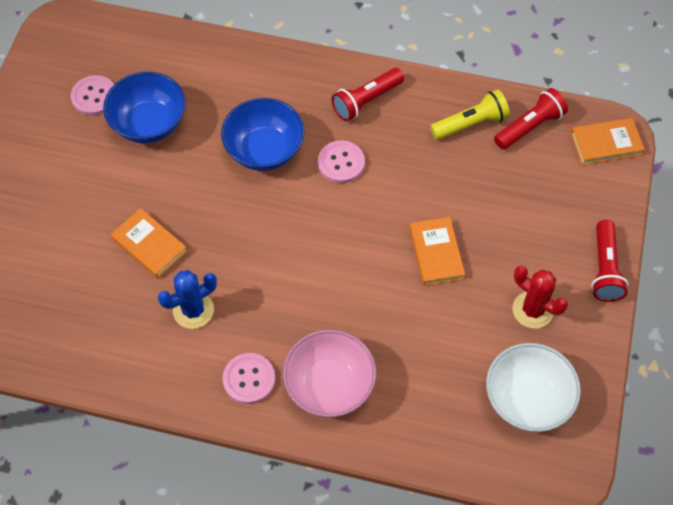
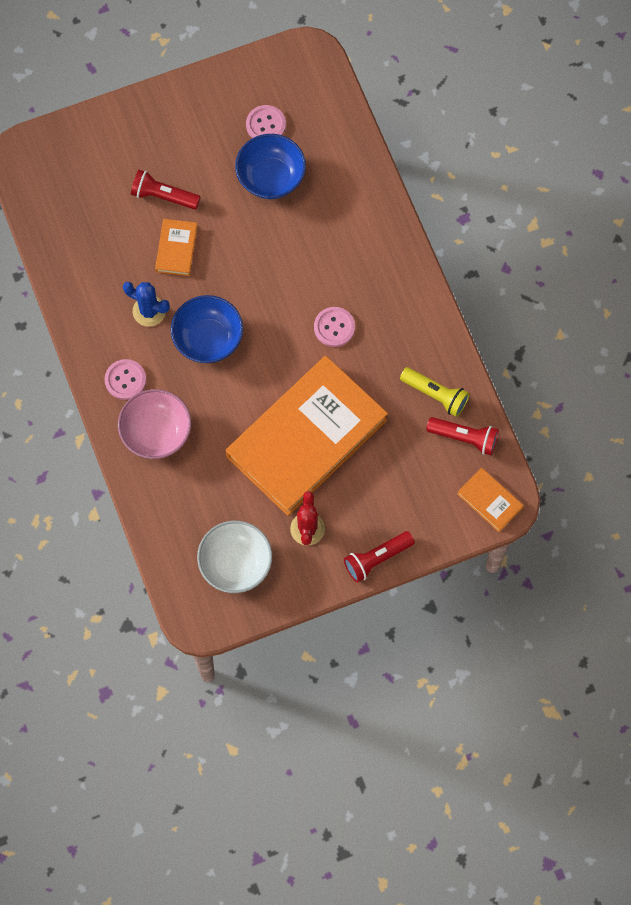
camera: 55 degrees right, 10 degrees up
(264, 150) = (306, 269): blue bowl -> blue bowl (208, 339)
(366, 101) = (401, 309): red flashlight -> red flashlight (163, 196)
(436, 253) = (306, 438): orange book -> orange book, size x2.50

